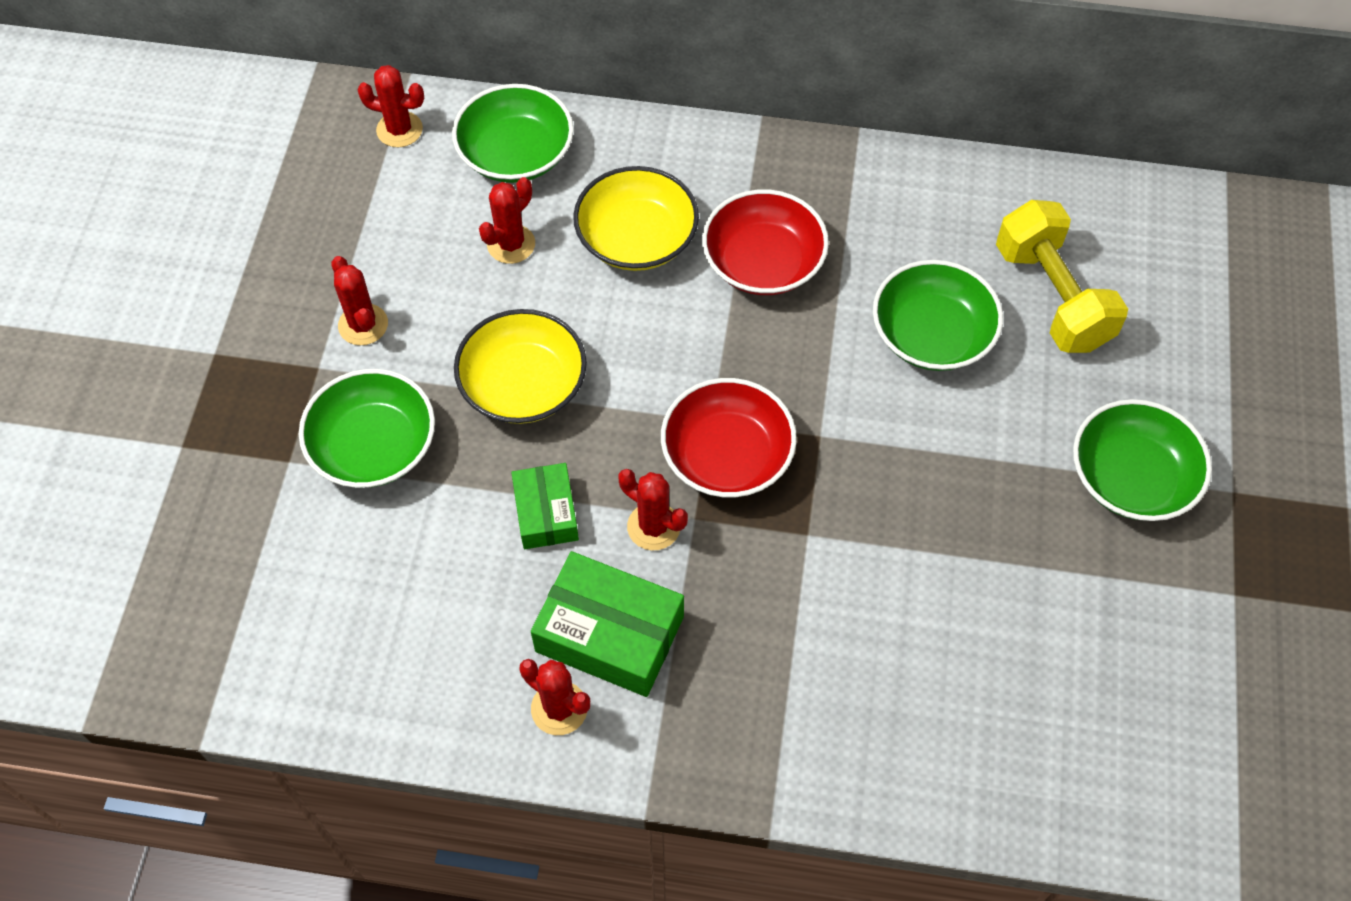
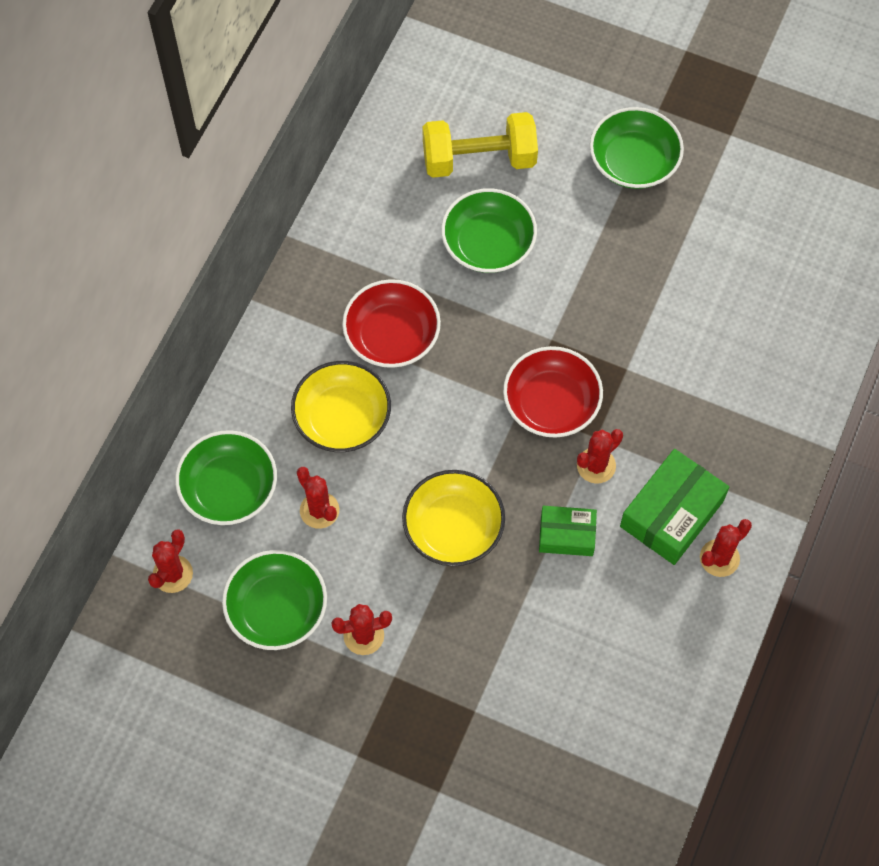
camera: 75 degrees left, 5 degrees up
(374, 446) = (478, 646): green bowl -> green bowl (277, 609)

